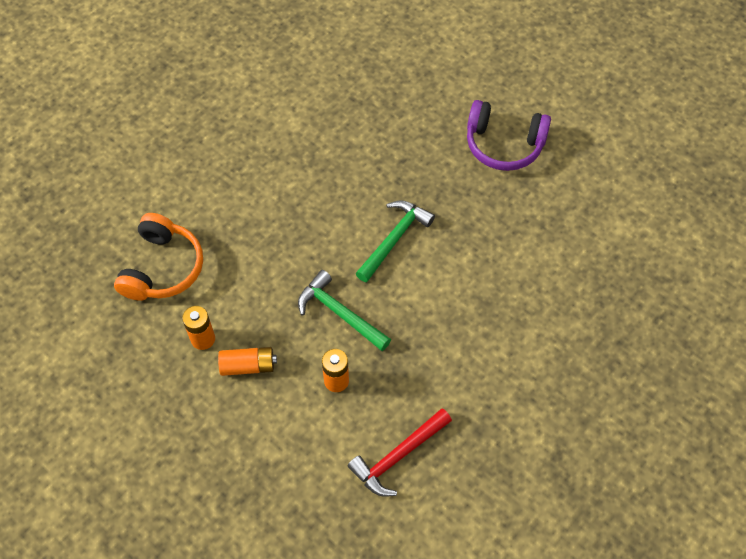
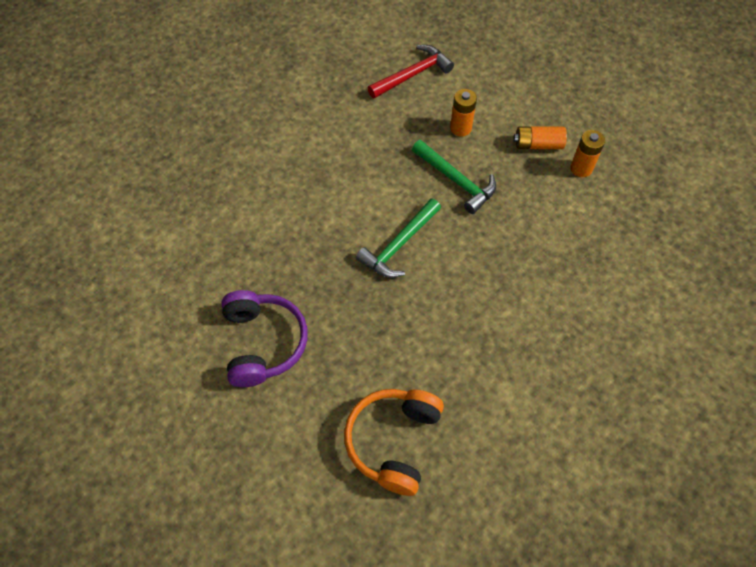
camera: 175 degrees left, 0 degrees up
(163, 268) = (631, 234): orange headphones -> orange headphones (393, 441)
(504, 144) = (263, 343): purple headphones -> purple headphones turned 60 degrees clockwise

